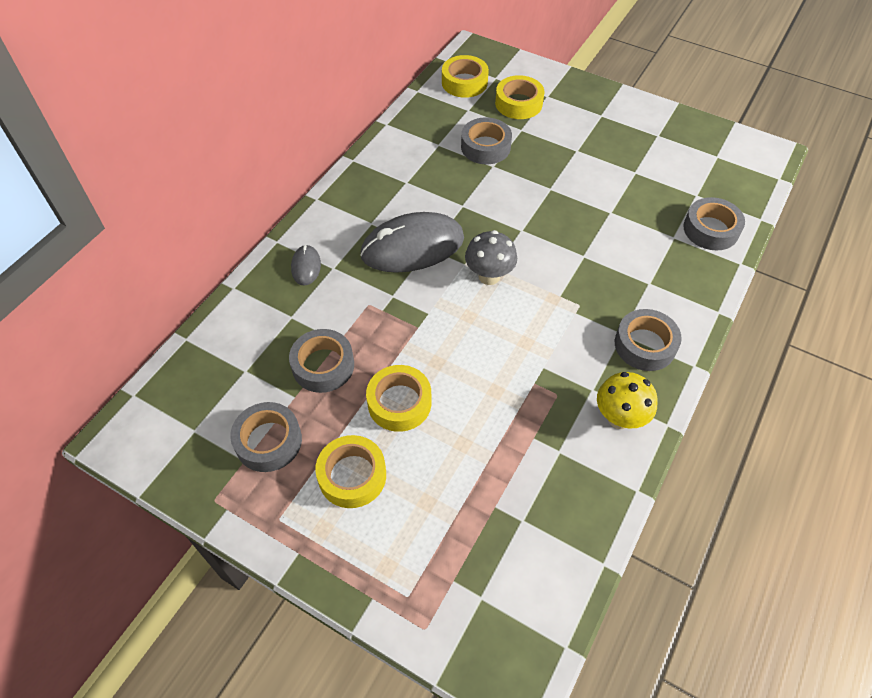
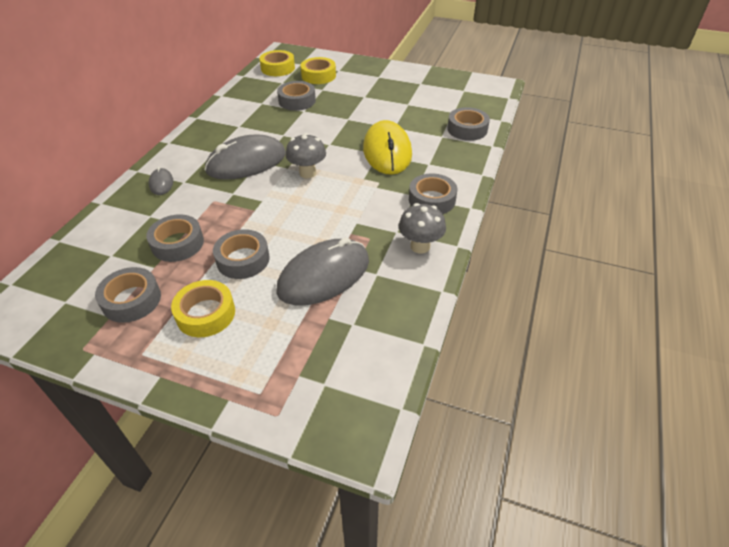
camera: 10 degrees left, 10 degrees down
(399, 403) = (243, 259): yellow tape -> grey tape
(495, 443) = (324, 275): none -> grey mouse
(596, 254) = (387, 151): none -> yellow mouse
(619, 418) = (420, 246): yellow mushroom -> grey mushroom

